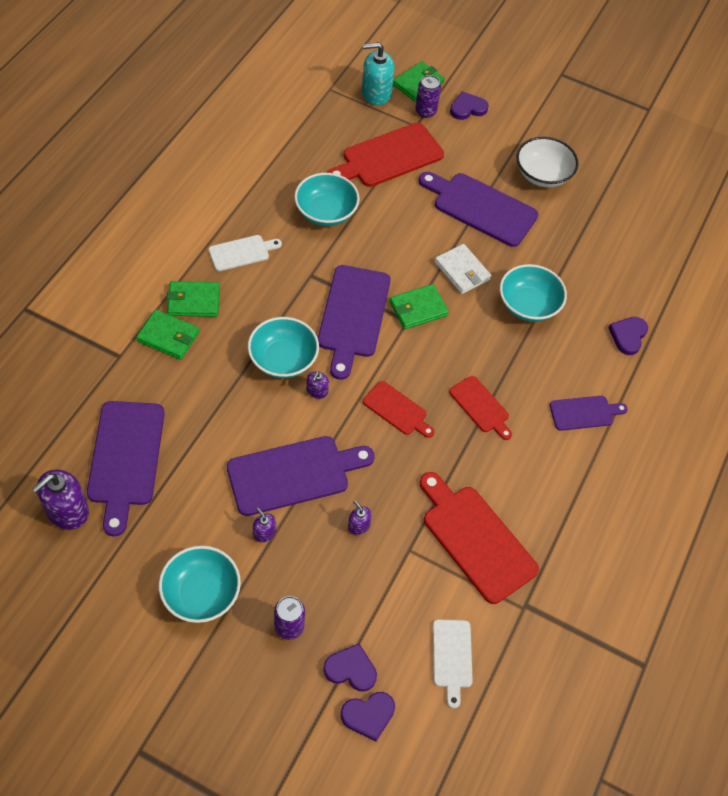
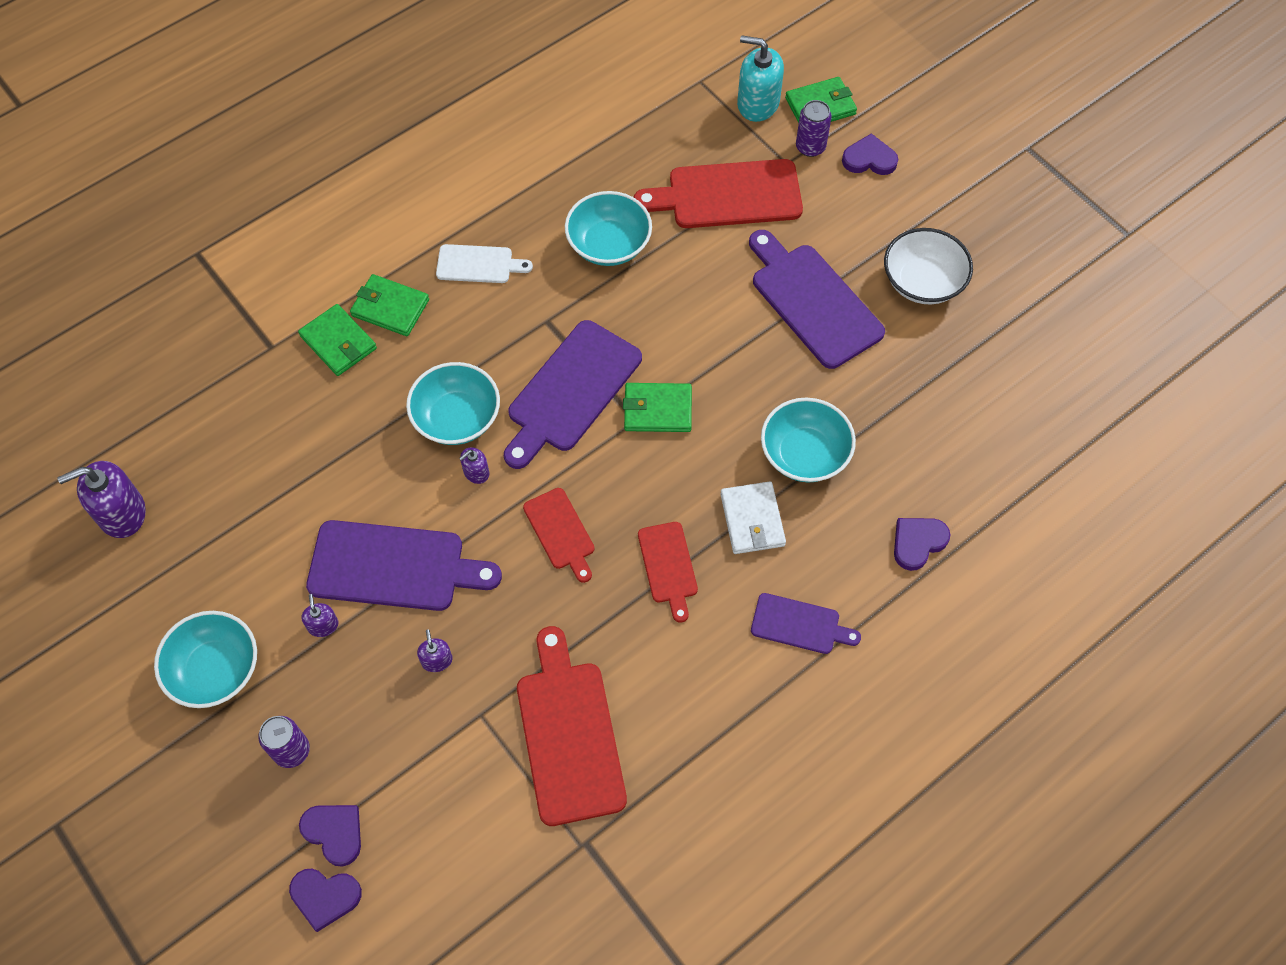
camera: 30 degrees right, 5 degrees up
(125, 459) = (215, 475): purple cutting board -> none
(452, 657) = (460, 870): white cutting board -> none
(462, 271) = (741, 379): white wallet -> white wallet (752, 520)

